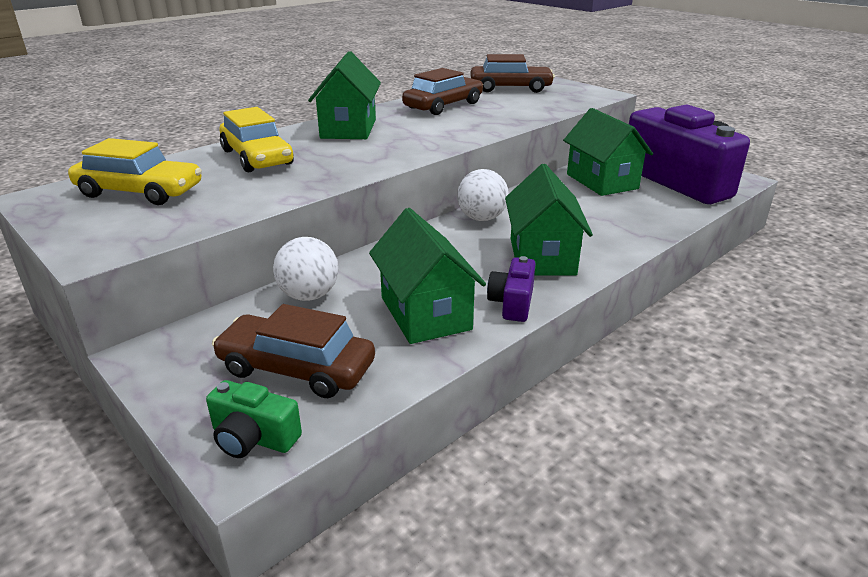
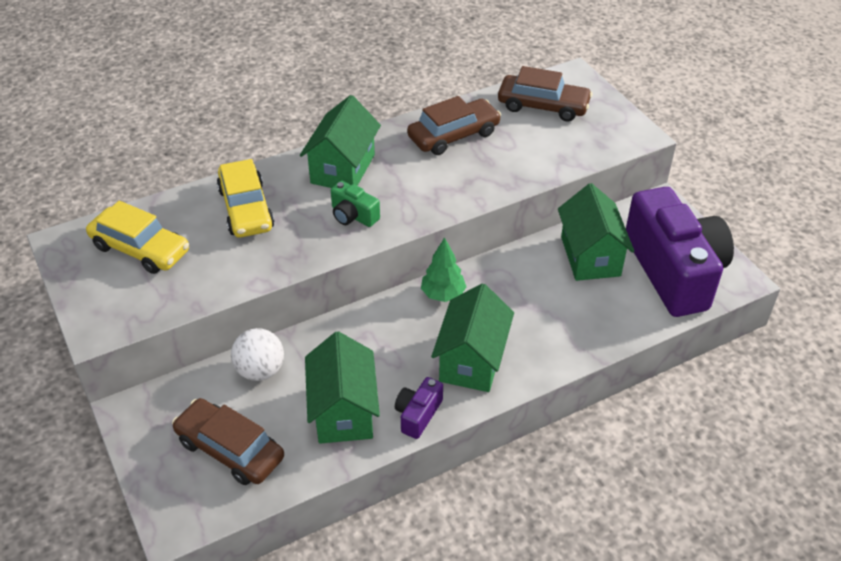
camera: 15 degrees right, 15 degrees up
(253, 438) = (186, 507): green camera -> green camera (353, 215)
(481, 218) = (443, 294): white ball -> green tree

